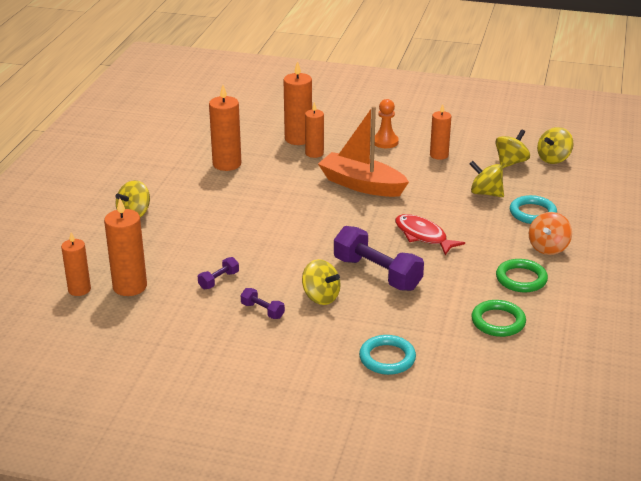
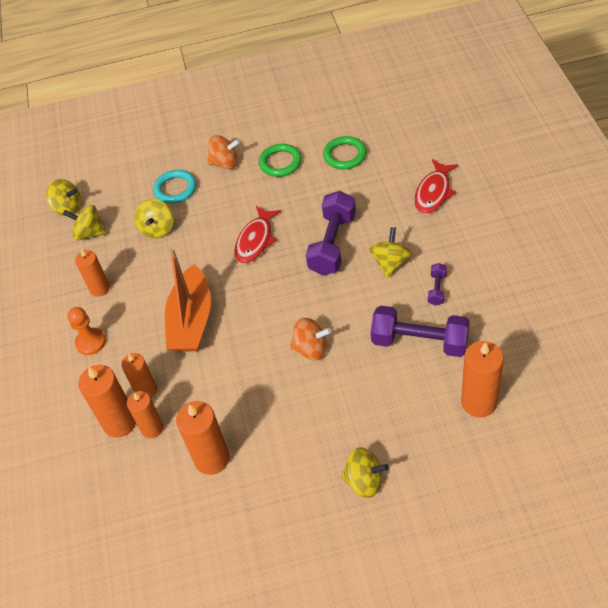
camera: 110 degrees left, 20 degrees up
(79, 289) = (514, 439): orange candle -> orange candle (152, 428)
(219, 280) = (419, 342): purple dumbbell -> purple dumbbell, size x2.13
(272, 228) = (311, 349): none -> orange spinning top
(387, 358) = (433, 192): turquoise ring -> red fish

